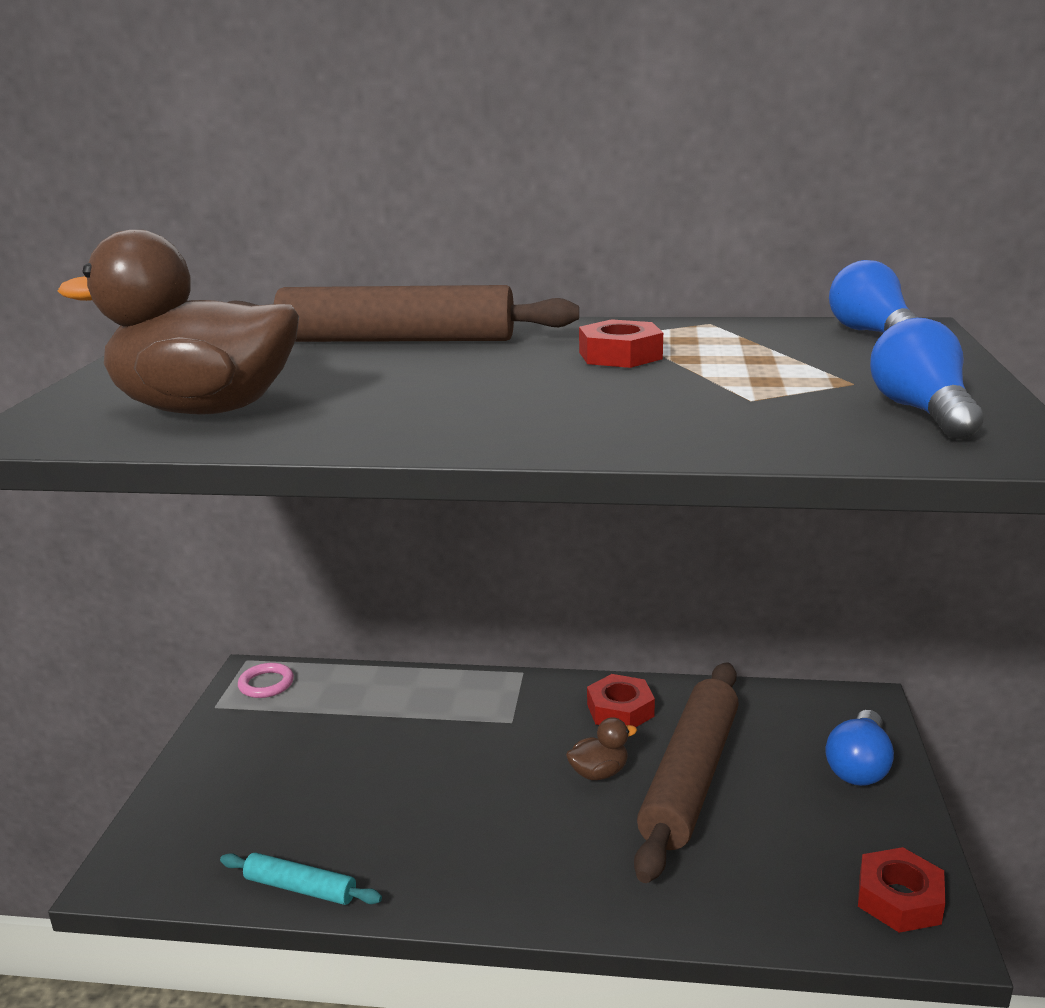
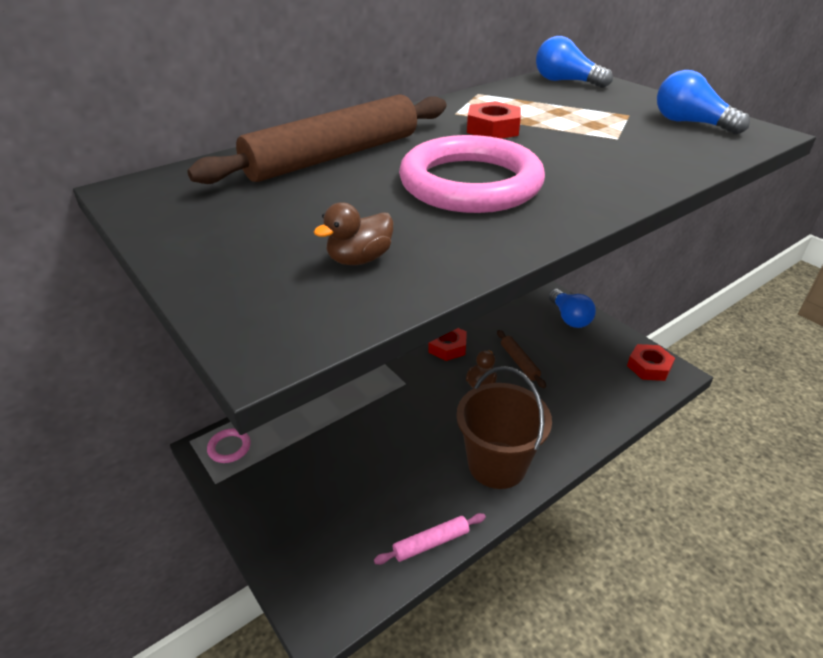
camera: 45 degrees left, 15 degrees up
(205, 410) = (359, 259): brown duck -> brown duck, size x0.43
(300, 888) = (431, 543): turquoise rolling pin -> pink rolling pin
(450, 390) = (470, 183): none -> pink ring
(483, 866) = (497, 464): none -> brown bucket
(690, 777) = (519, 362): brown rolling pin -> brown rolling pin, size x0.46

